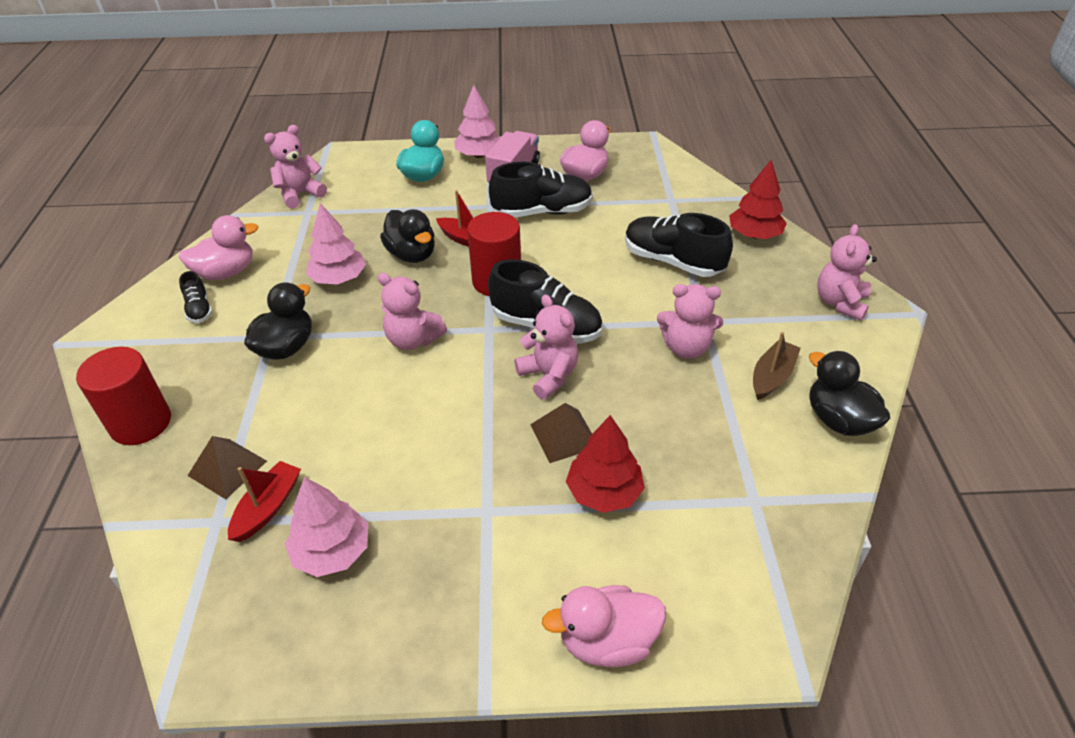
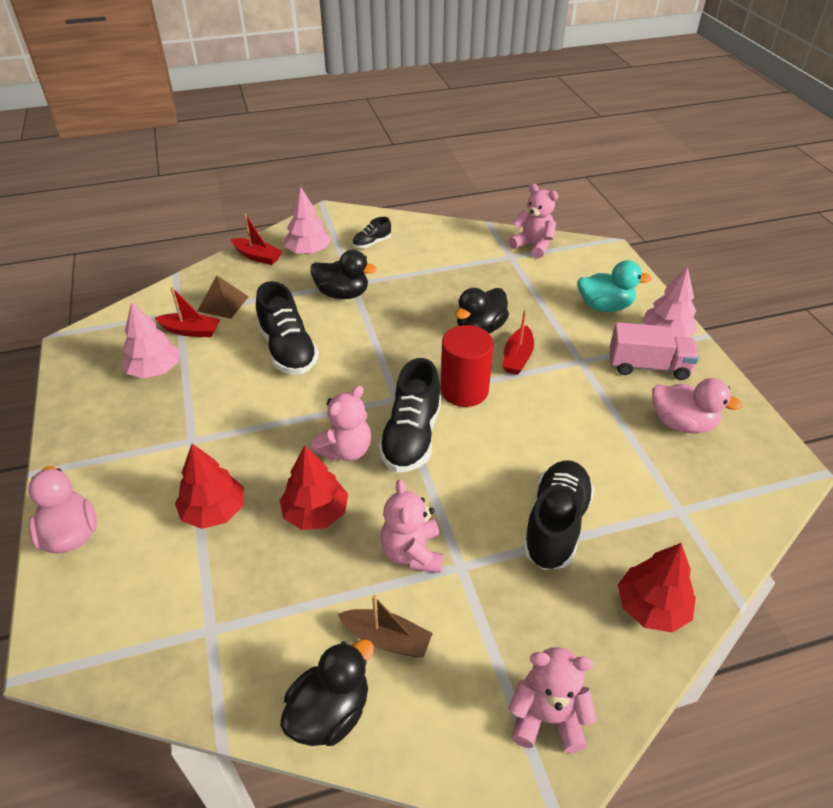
camera: 75 degrees right, 0 degrees up
(141, 423) = (257, 256): red cylinder -> red boat
(226, 272) = (416, 241): pink duck -> none
(338, 278) = (431, 297): pink tree -> pink tree (308, 251)
(413, 340) = (369, 356): pink teddy bear -> none
(542, 212) = (591, 401): black shoe -> black shoe (288, 350)
(564, 435) = (275, 473): brown pyramid -> none
(626, 408) = (316, 513): none -> red tree

